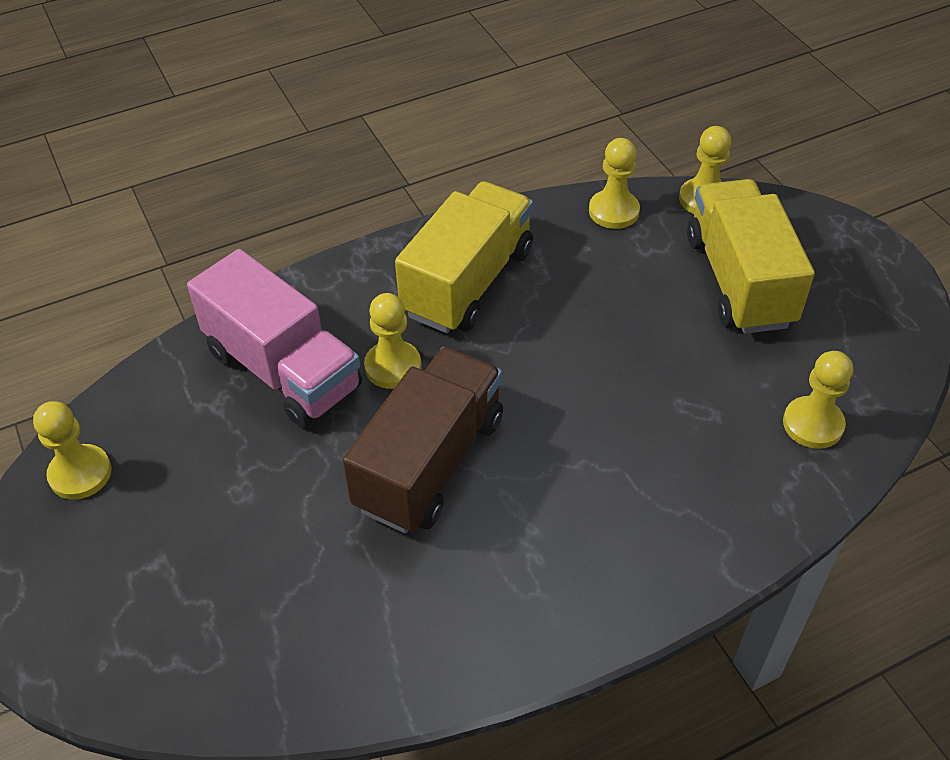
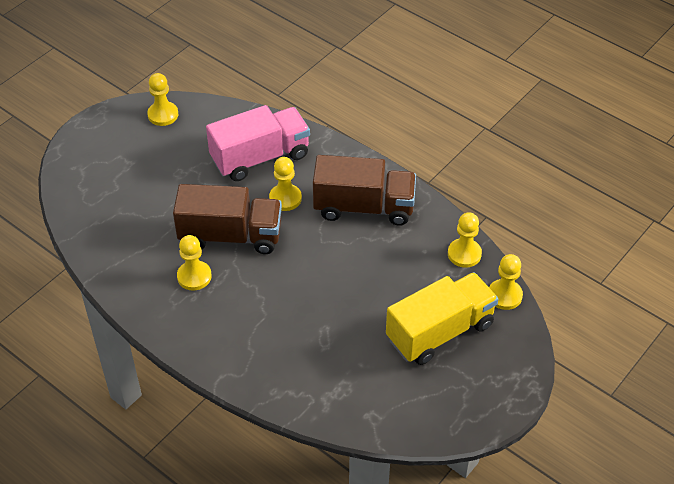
camera: 65 degrees right, 0 degrees up
(283, 370) = (260, 157): pink truck -> pink truck turned 135 degrees counterclockwise
(468, 282) = (364, 207): yellow truck -> brown truck
(813, 424) = (341, 394): yellow pawn -> yellow pawn (194, 276)

